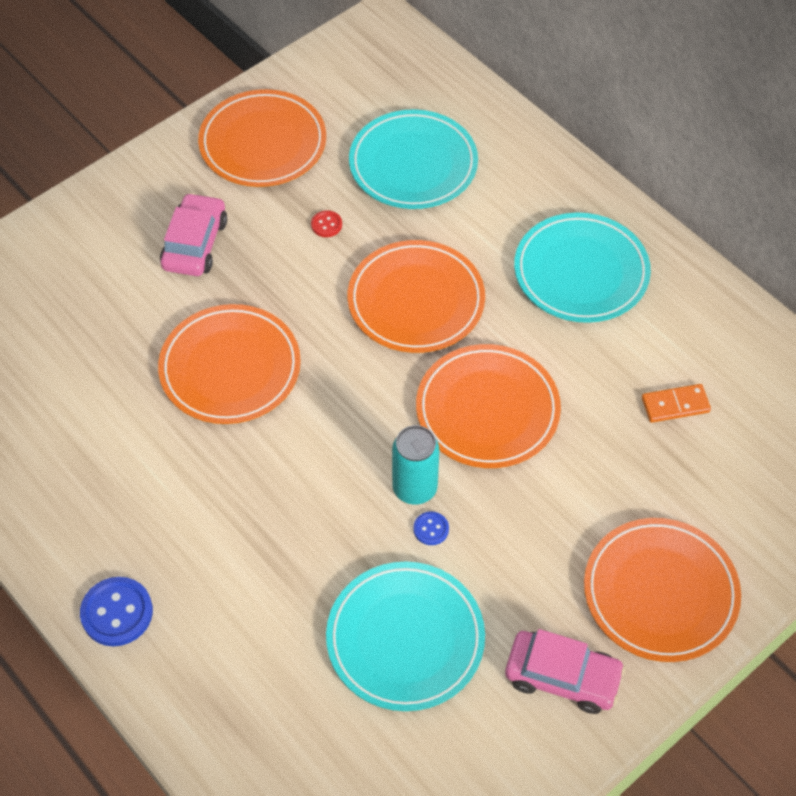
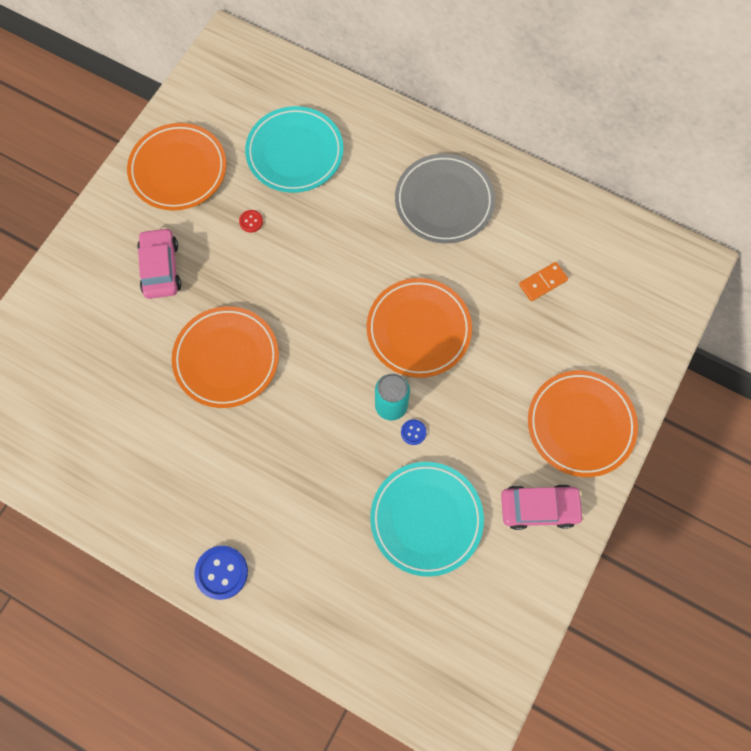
camera: 20 degrees left, 15 degrees up
(416, 301) = (338, 261): orange plate -> none
(581, 272) = (444, 201): turquoise plate -> grey plate

